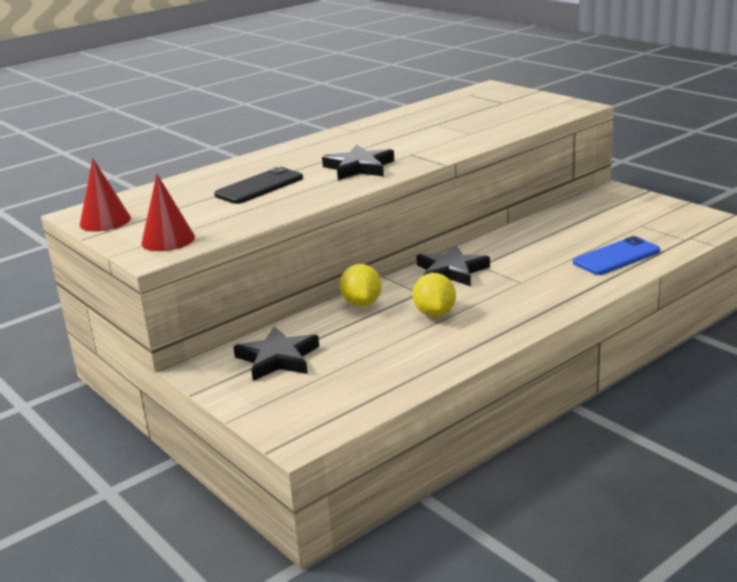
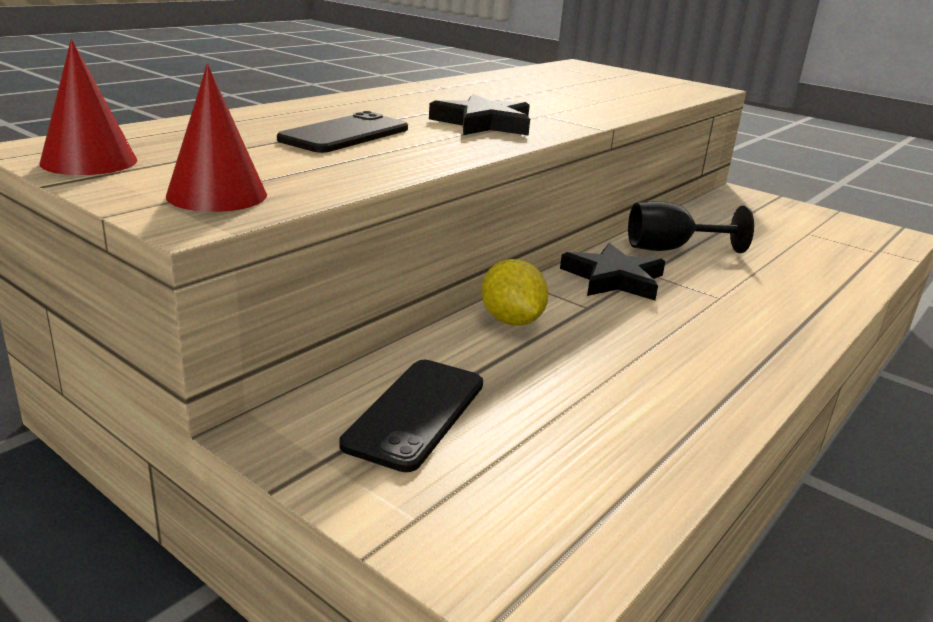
camera: 15 degrees left, 0 degrees up
(278, 358) = (416, 413): black star -> black phone
(435, 314) = (631, 340): yellow lemon -> none
(512, 246) = (670, 249): none -> black goblet
(616, 257) = (815, 269): blue phone -> none

